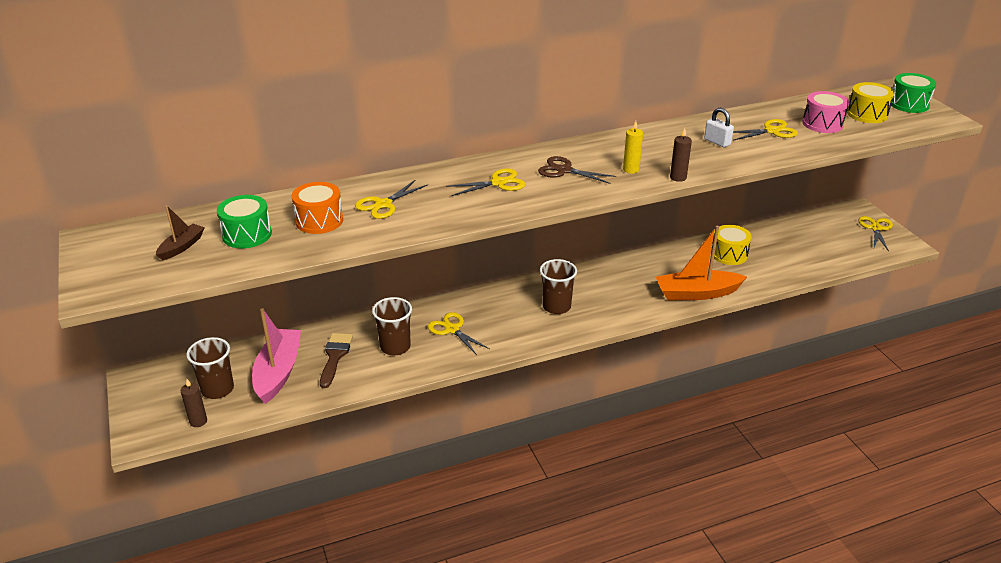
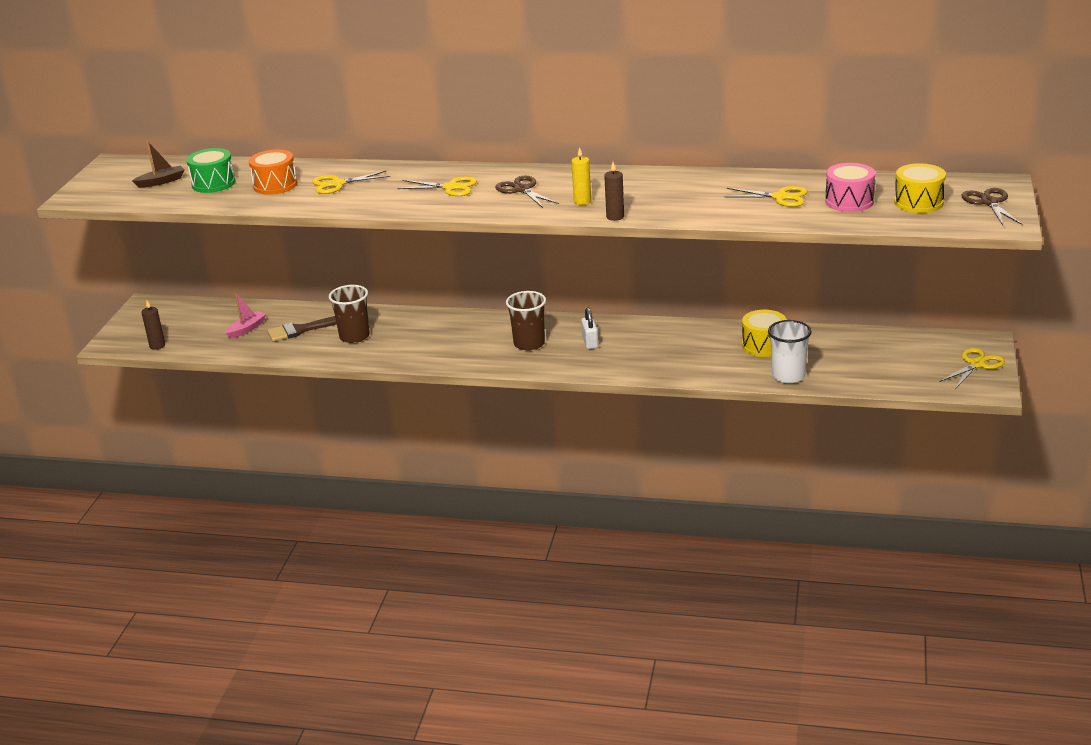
camera: 35 degrees right, 5 degrees down
(217, 389) = (192, 328): brown cup -> none
(278, 372) = (247, 329): pink boat -> pink boat, size x0.51
(335, 356) = (300, 330): brown brush -> brown brush turned 150 degrees counterclockwise
(452, 329) = (415, 336): yellow scissors -> none
(697, 293) = (680, 369): orange boat -> none
(717, 142) = (706, 195): white padlock -> white padlock (590, 342)
(775, 275) = (788, 376): none -> white cup
(908, 104) = (989, 202): green drum -> brown scissors

